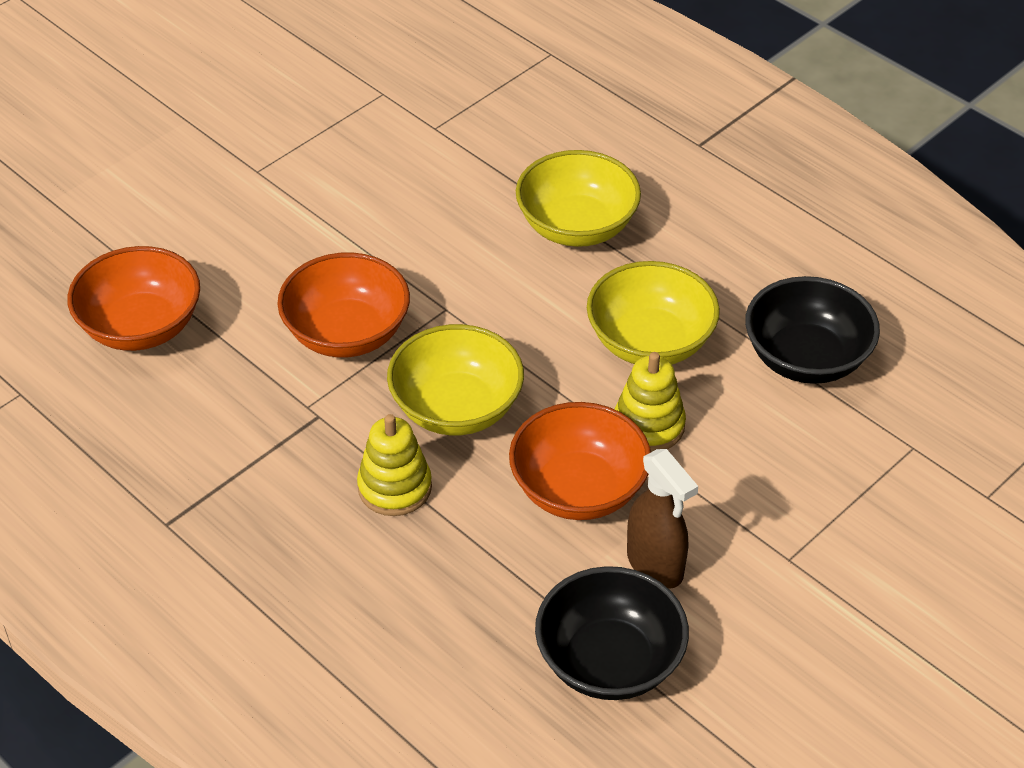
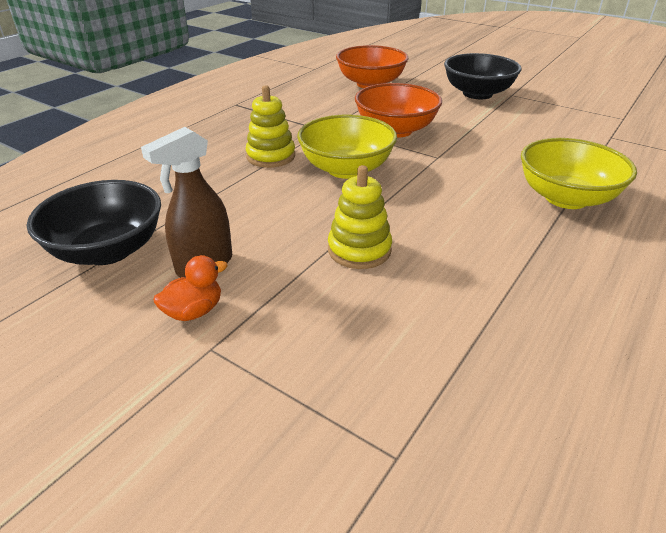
camera: 80 degrees right, 10 degrees down
(578, 489) = (281, 222): orange bowl -> none
(650, 342) = (457, 243): yellow bowl -> none
(734, 573) = (194, 311): none -> orange duck
(806, 358) = (496, 346): black bowl -> black bowl (477, 94)

